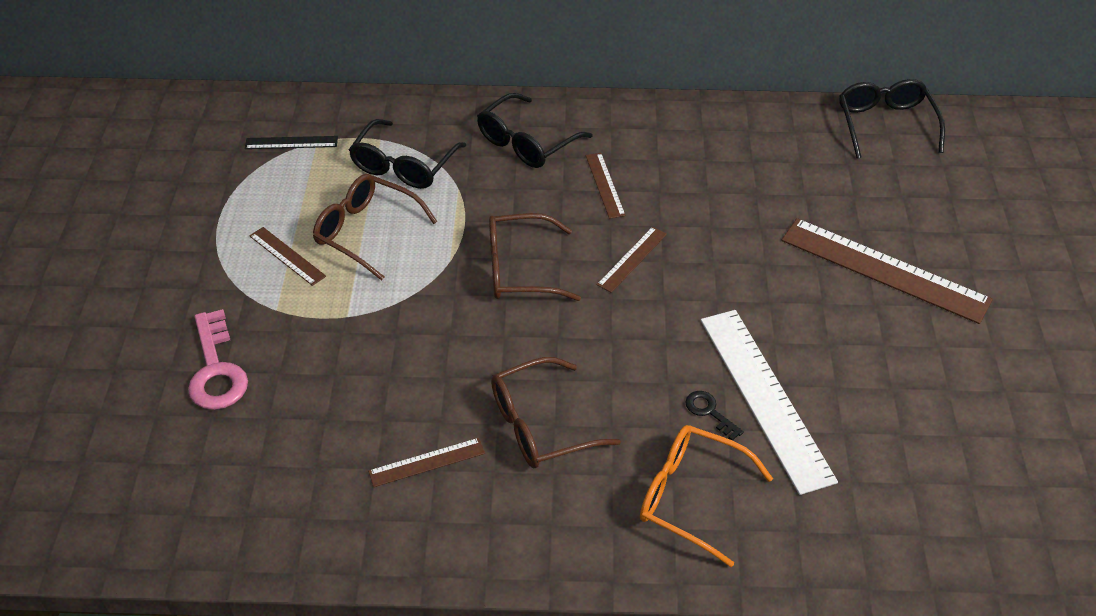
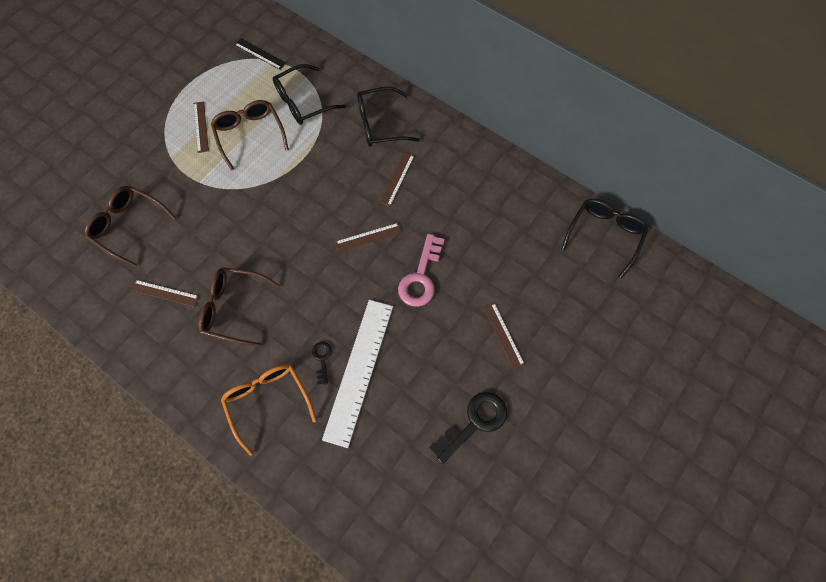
camera: 35 degrees right, 20 degrees up
(216, 370) = (117, 176): pink key -> pink key (421, 277)
(519, 269) = (304, 206): brown glasses -> brown glasses (128, 226)
(884, 270) = (503, 335): brown ruler -> brown ruler, size x0.48
(945, 370) = (474, 423): none -> black key

